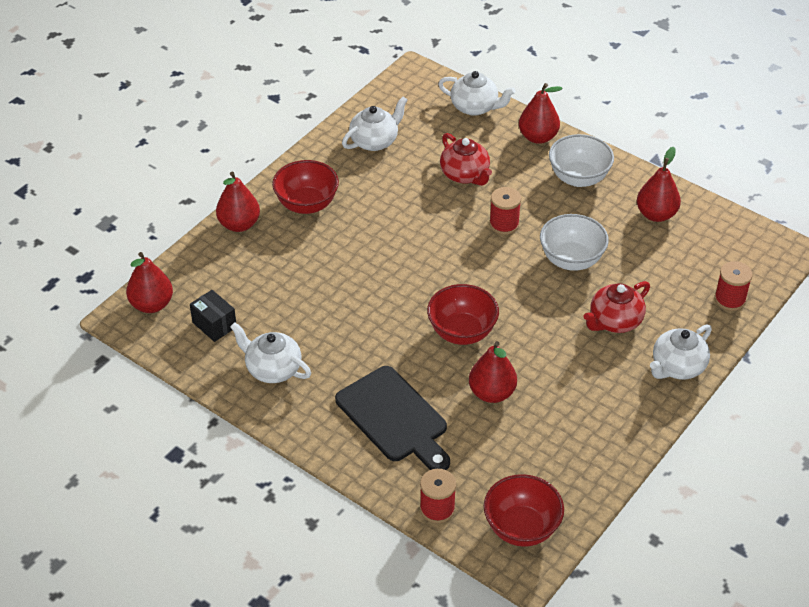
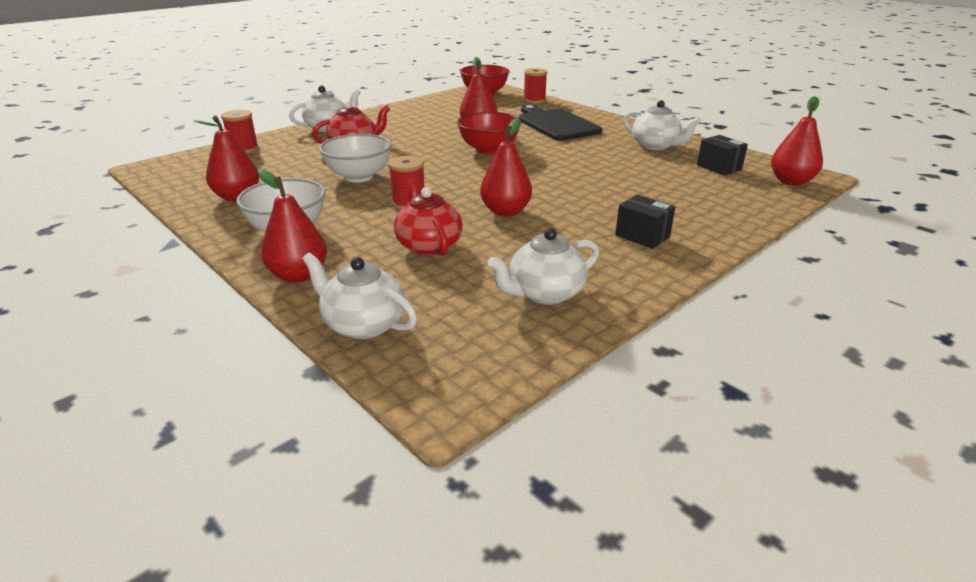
camera: 170 degrees left, 15 degrees down
(239, 224) = (725, 226): red pear -> red pear (505, 211)
(307, 204) = (642, 236): red bowl -> black box

